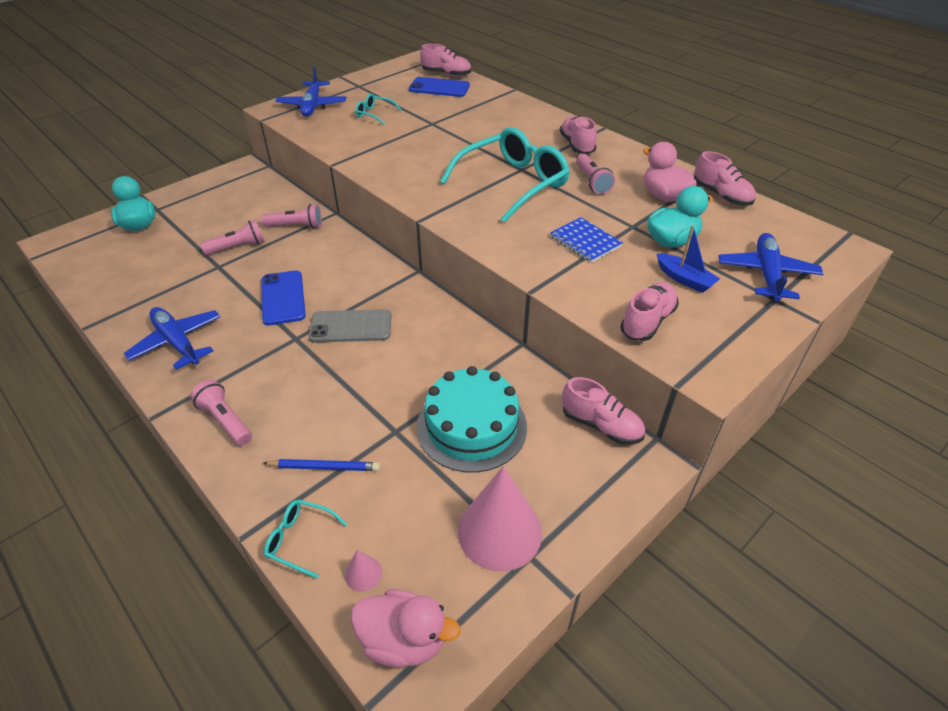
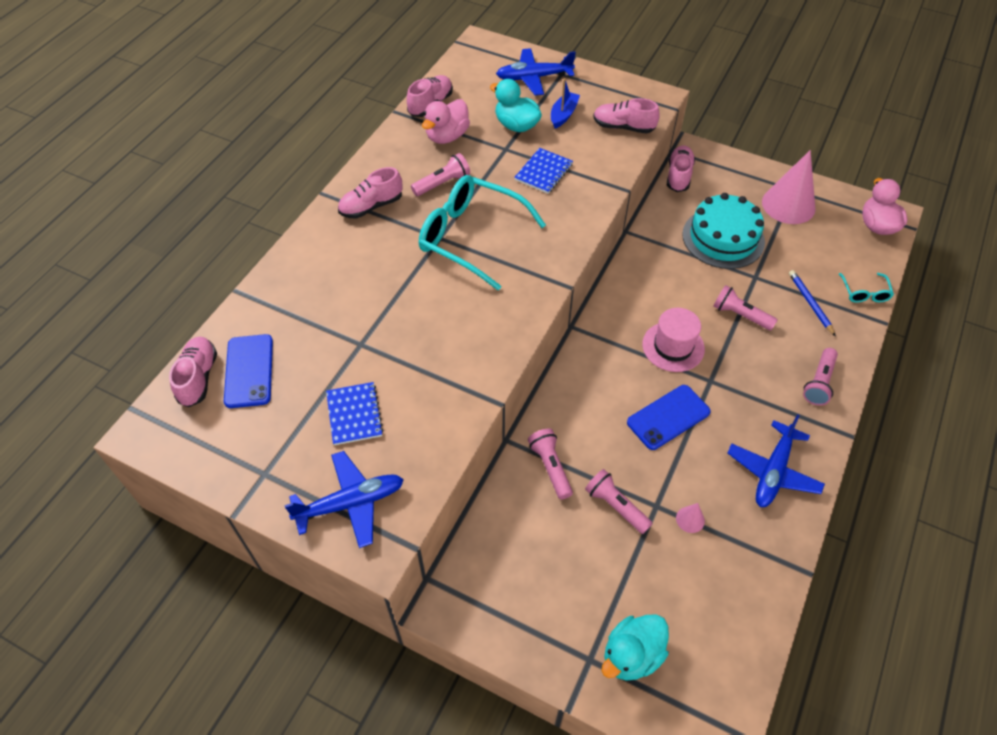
camera: 110 degrees left, 10 degrees up
(351, 326) = (673, 346): grey phone -> pink hat
(352, 393) = (740, 315): none -> pink flashlight
(363, 573) = (859, 255): pink cone -> pink cone (690, 519)
(374, 114) = (354, 414): turquoise glasses -> blue notebook

